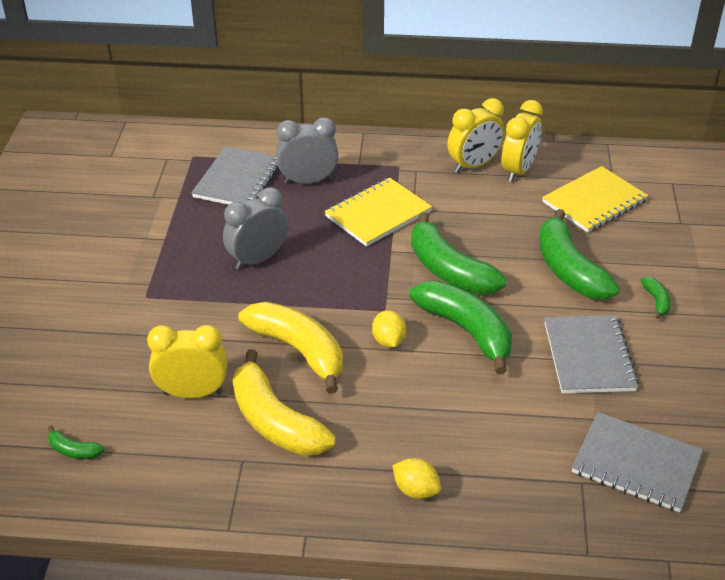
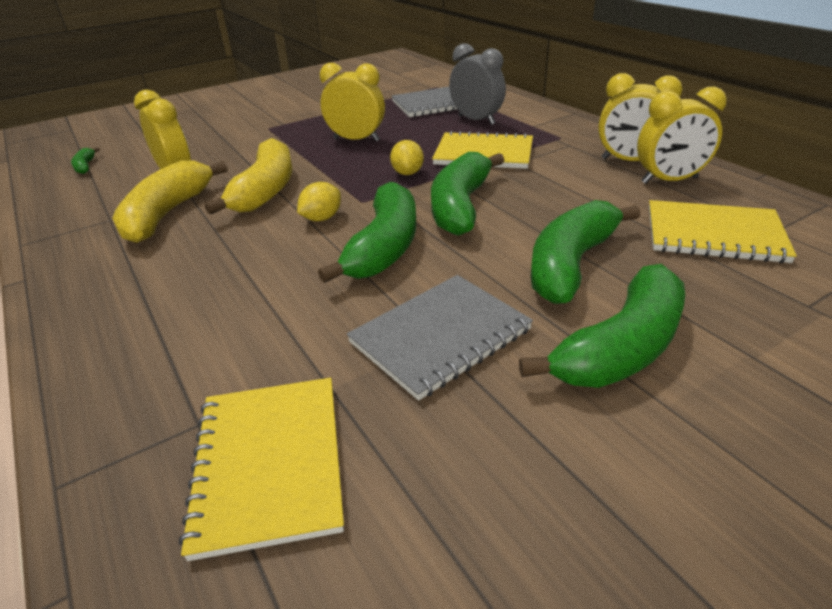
camera: 55 degrees right, 5 degrees down
(257, 259) = (356, 140): grey clock -> yellow clock
(416, 490) = (115, 310): yellow lemon -> yellow lemon (407, 173)
(636, 464) = (269, 463): grey notebook -> yellow notebook
(656, 301) = (621, 347): green banana -> green banana, size x2.34

